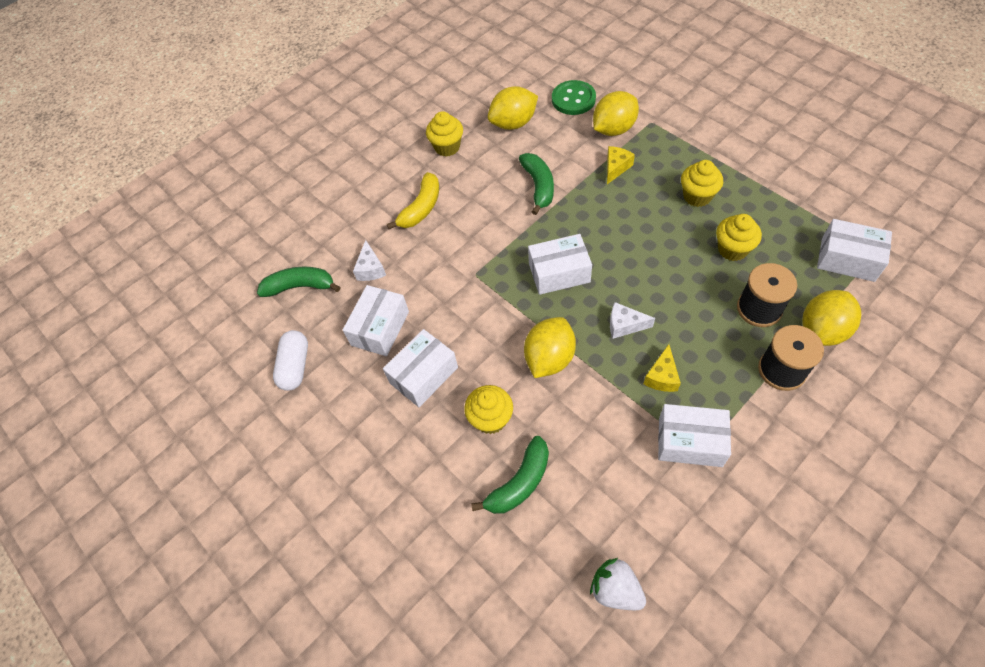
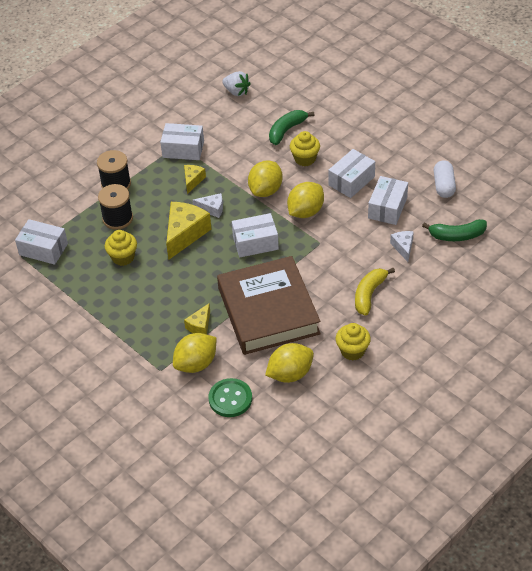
camera: 175 degrees right, 10 degrees down
(538, 186) = (268, 311): green banana -> brown book
(656, 285) = (185, 234): none -> yellow cheese
(697, 196) = (138, 299): yellow cupcake -> none
(822, 330) = (81, 205): yellow lemon -> yellow lemon (305, 211)

